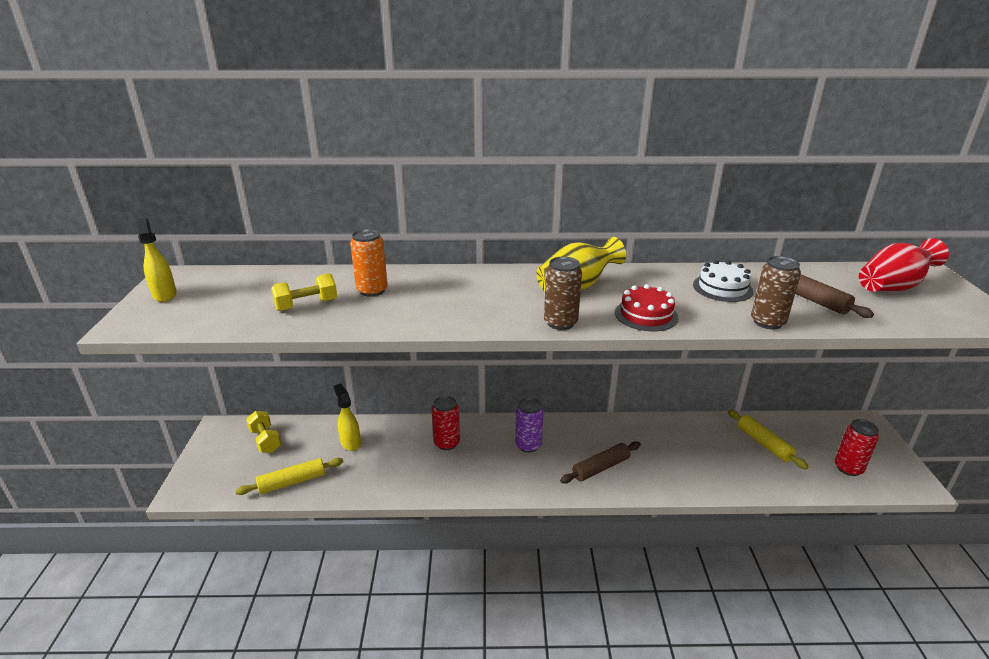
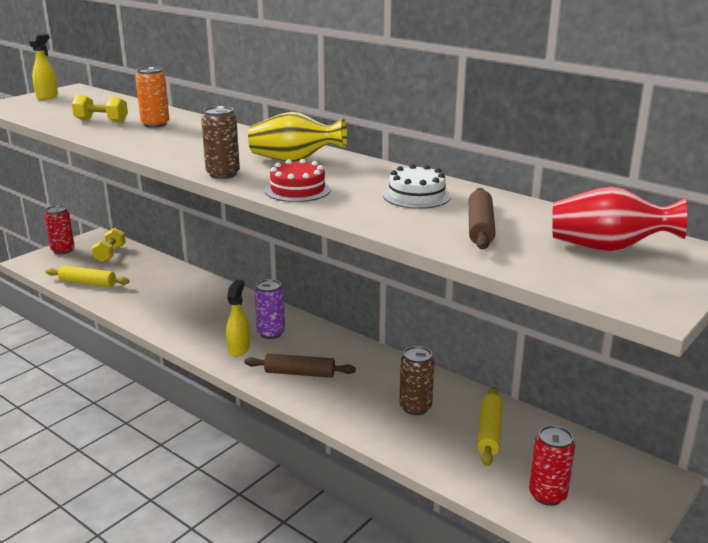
camera: 40 degrees right, 5 degrees down
(350, 442) = (155, 277): yellow spray bottle -> yellow spray bottle (239, 349)
(447, 443) = (215, 305): red can -> red can (63, 250)
(767, 322) = (386, 225): brown can -> brown can (415, 407)

